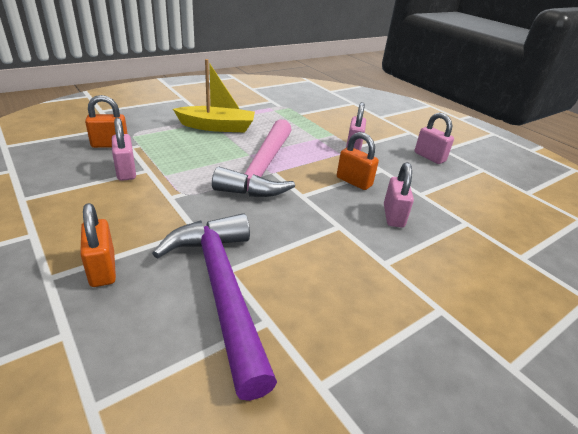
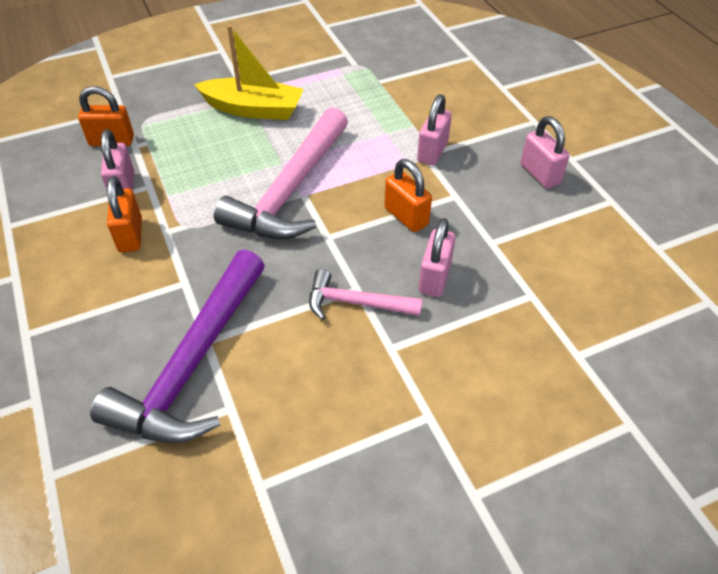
camera: 15 degrees right, 15 degrees up
(102, 269) = (78, 328): orange padlock -> orange padlock (130, 235)
(221, 289) = (193, 364): purple hammer -> purple hammer turned 150 degrees counterclockwise
(343, 235) = (356, 303): none -> pink hammer

